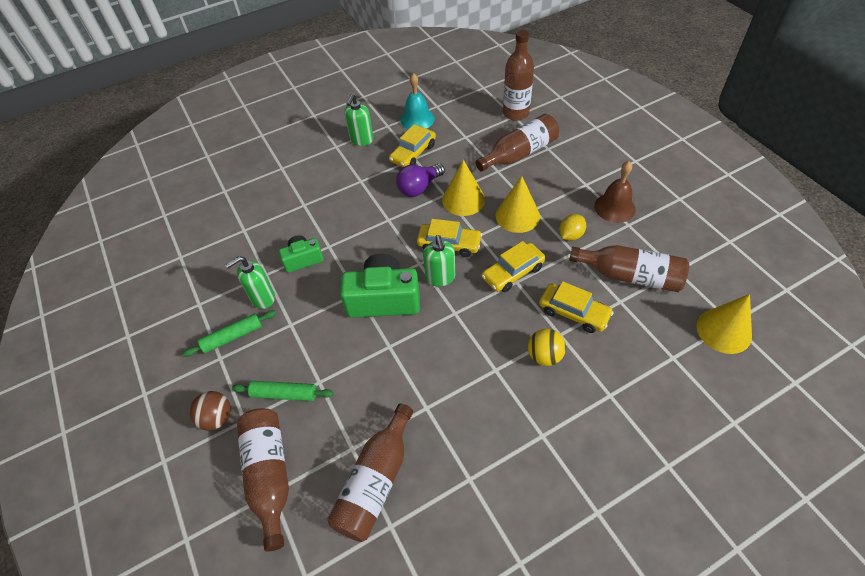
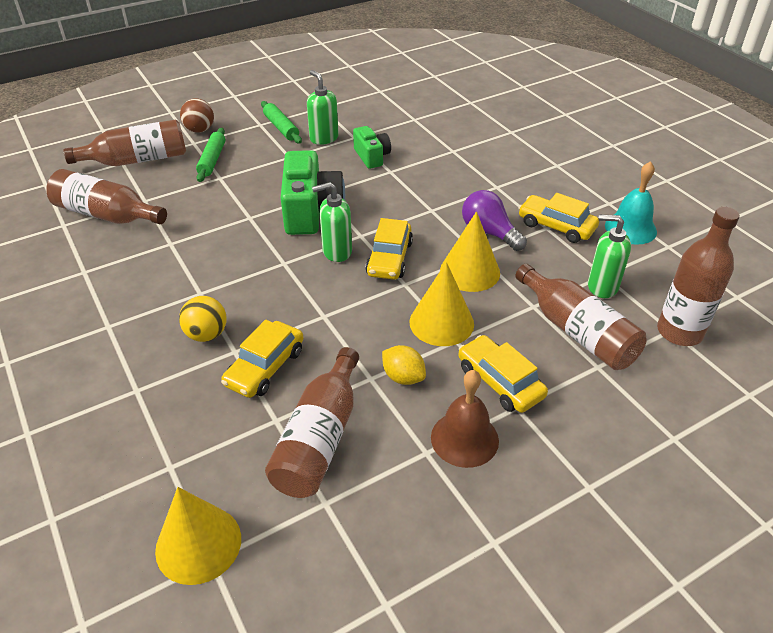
camera: 85 degrees right, 10 degrees down
(361, 140) = (573, 183): green soap dispenser -> green soap dispenser (602, 286)
(513, 272) = (338, 313): yellow car -> yellow car (500, 382)

